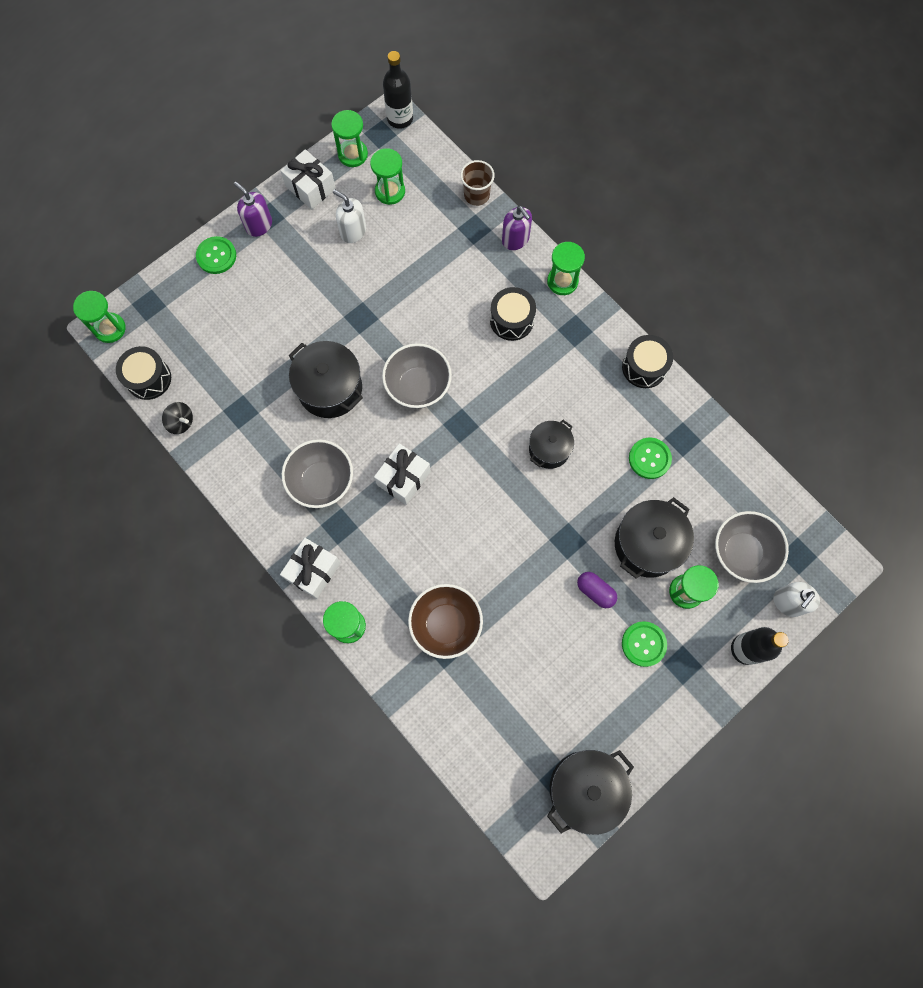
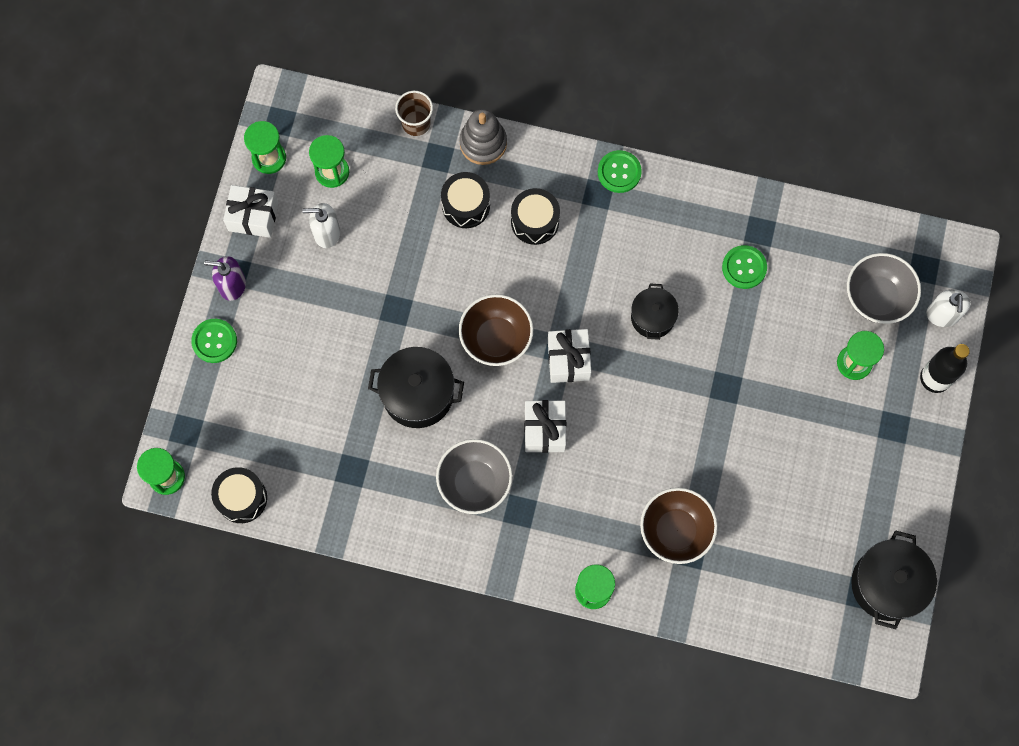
camera: 35 degrees left, 0 degrees up
(181, 422) = (304, 517): black spinning top -> none
(313, 571) = (527, 565): white gift -> white gift (568, 360)
(400, 118) = (287, 94): black bottle -> none
(418, 386) = (496, 339): grey bowl -> brown bowl
(515, 239) = (483, 143): purple soap dispenser -> grey stacking toy
(562, 281) = (554, 155): green hourglass -> none
(595, 591) = (780, 415): purple capsule -> none
(643, 644) = (850, 432): green button -> green button (619, 172)
(644, 367) = (682, 188): black drum -> black drum (466, 205)
(647, 544) = (794, 344): black pot -> none

